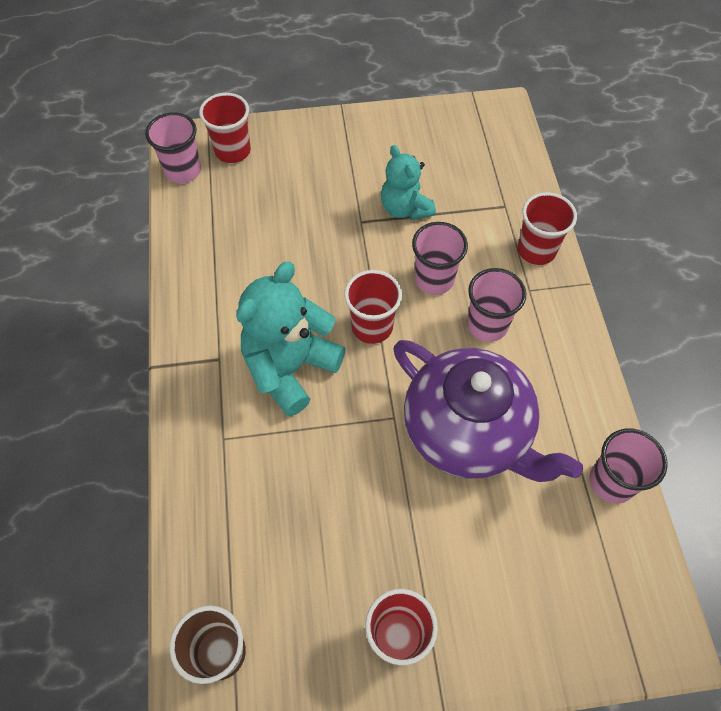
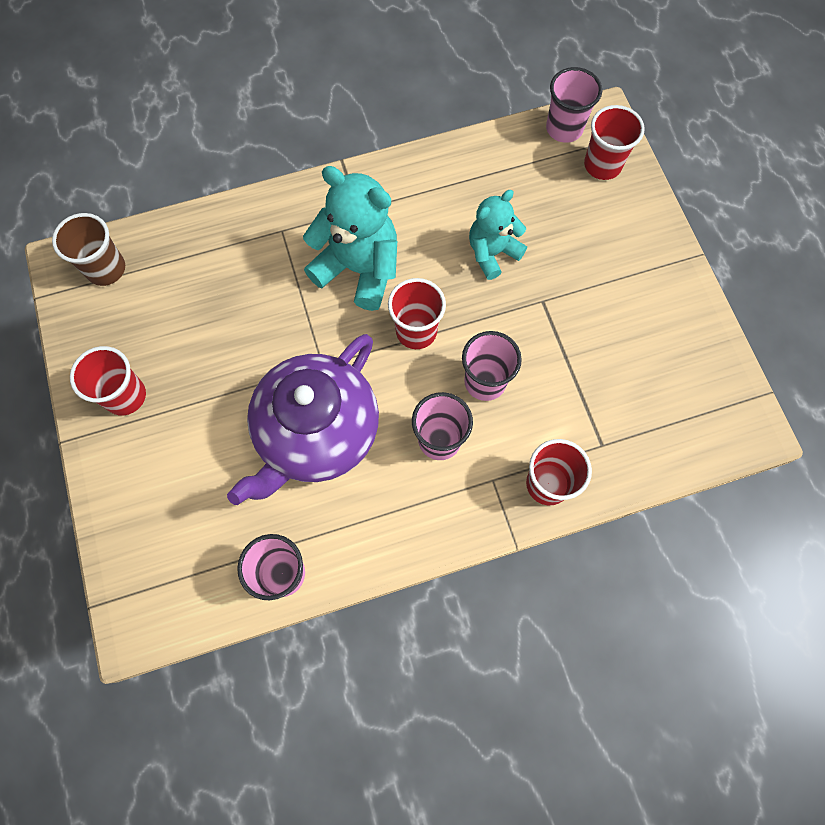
camera: 80 degrees right, 10 degrees up
(405, 208) = (570, 341): turquoise teddy bear -> turquoise teddy bear (492, 253)

